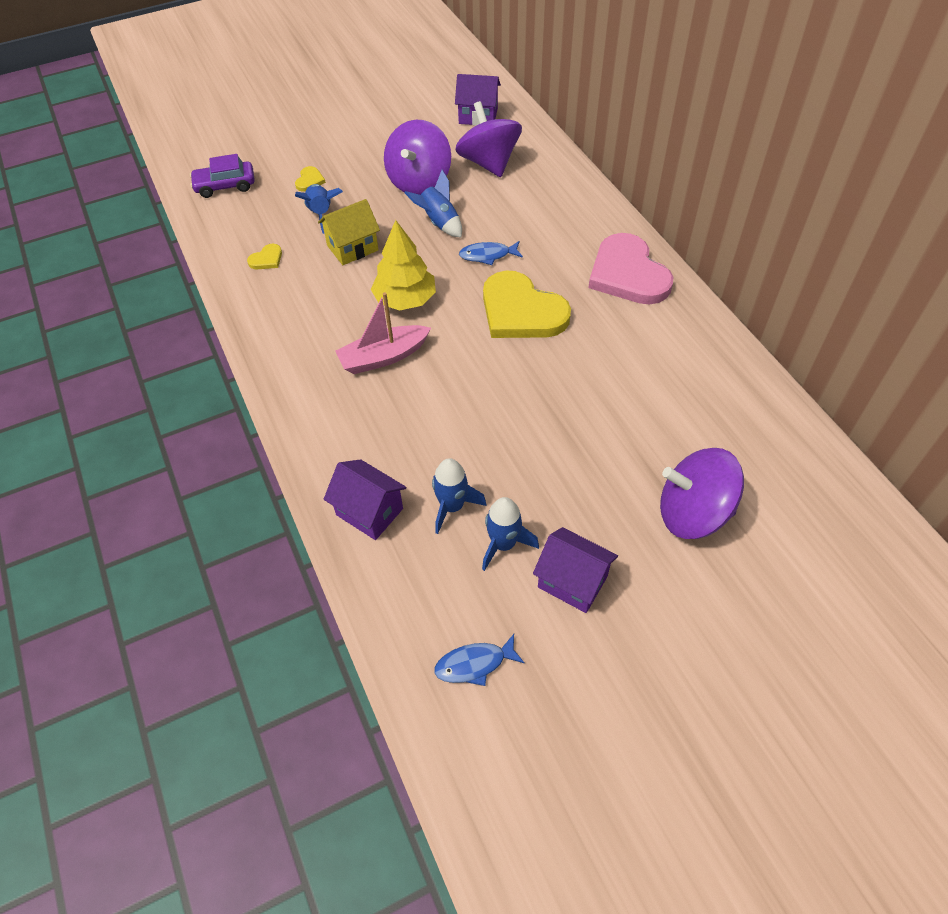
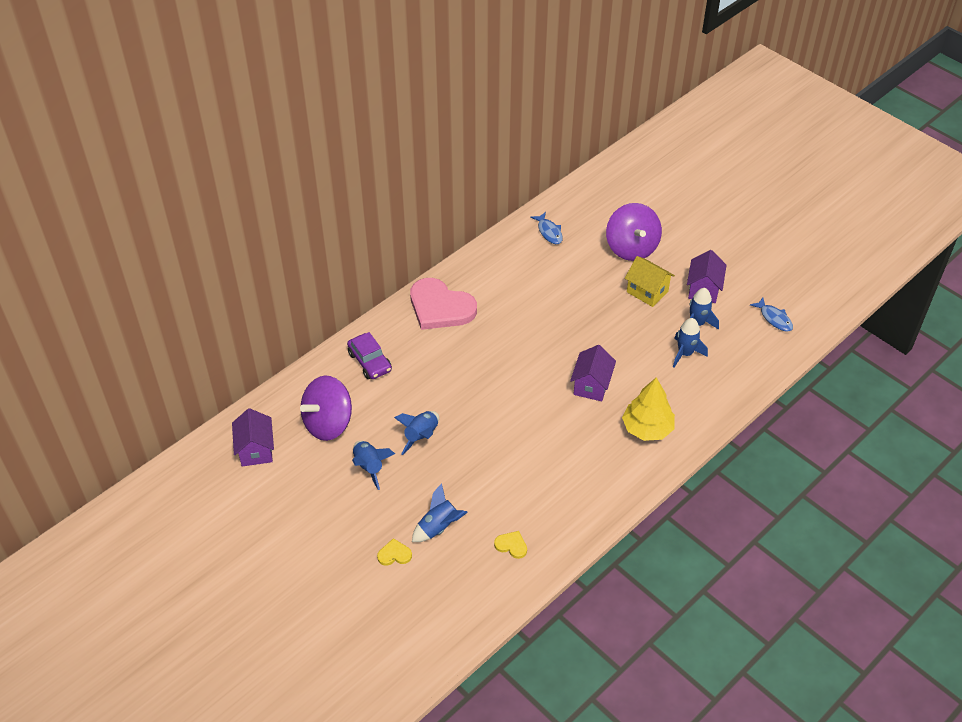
camera: 110 degrees left, 5 degrees down
(225, 186) = (424, 625): purple car -> purple car (370, 362)
(352, 248) = (474, 487): yellow house -> yellow house (647, 292)
(369, 512) = (711, 393): purple house -> purple house (591, 385)
(383, 357) = (583, 426): pink boat -> none
(405, 300) = (520, 431): yellow tree -> yellow tree (647, 428)
(419, 181) = (369, 467): purple spinning top -> blue rocket
(488, 255) = (450, 393): blue fish -> blue fish (549, 232)
(521, 311) = (503, 359): yellow heart -> none
(628, 274) = (440, 307): pink heart -> pink heart turned 75 degrees clockwise

